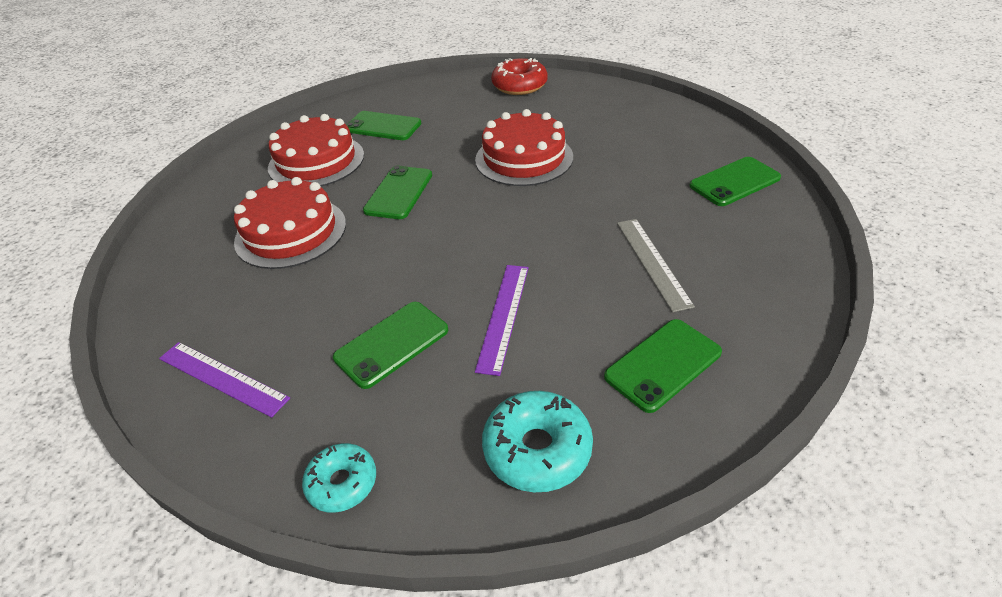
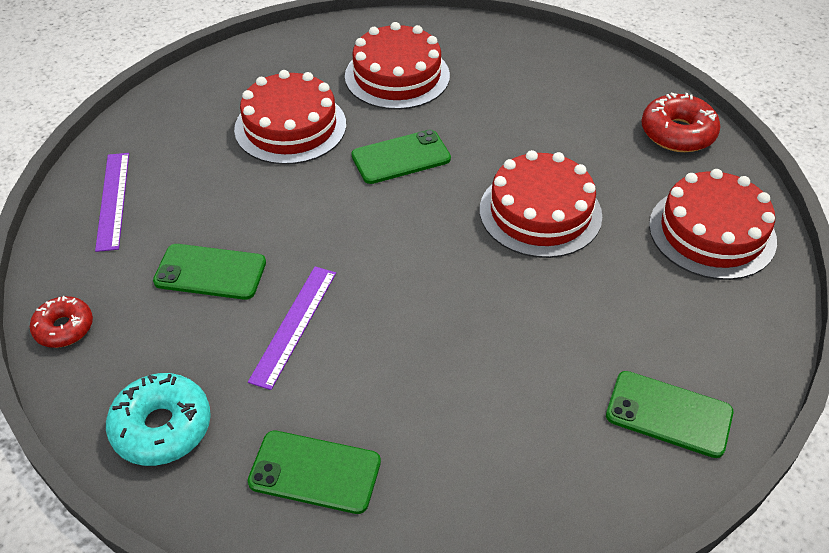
camera: 50 degrees right, 5 degrees up
(342, 483) = (64, 328): turquoise donut -> red donut
(383, 126) = (492, 82): green phone -> none
(503, 316) = (294, 325): purple ruler -> purple ruler turned 45 degrees counterclockwise
(610, 109) = (712, 232): none -> red cake
(652, 262) = (455, 400): grey ruler -> none

